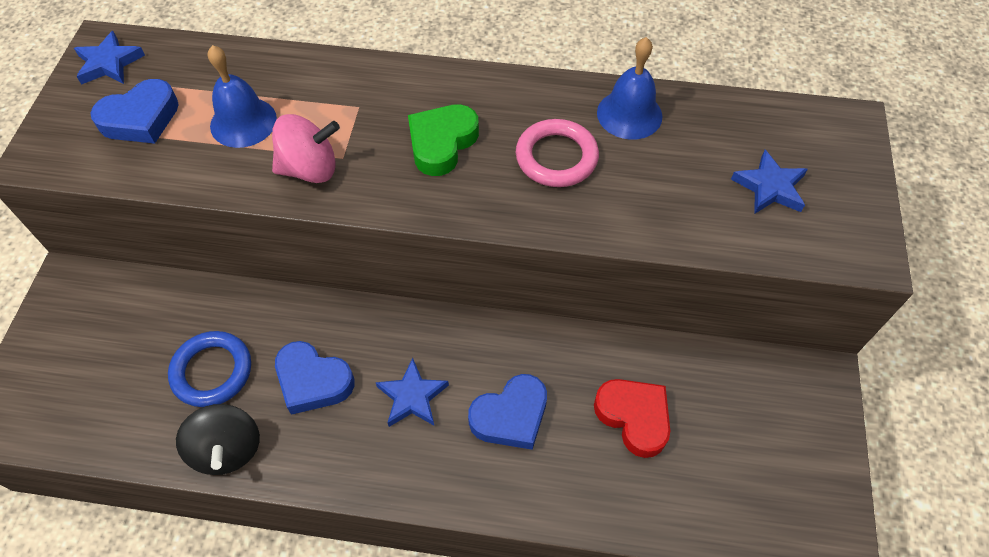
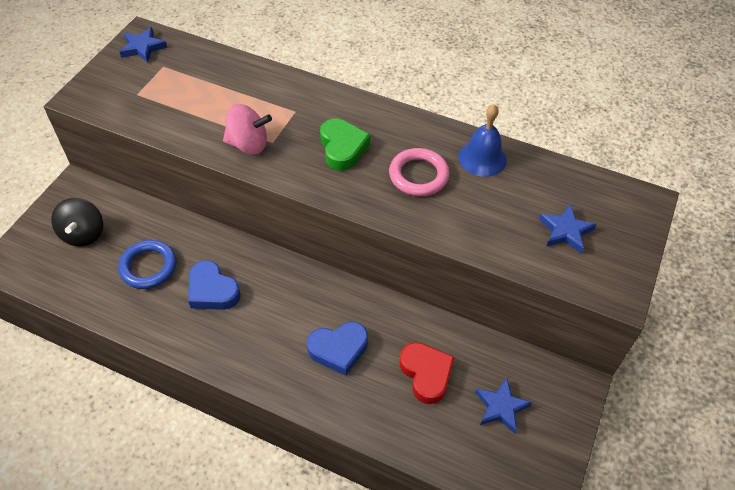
camera: 15 degrees right, 5 degrees down
(141, 118) = (151, 87): blue heart -> none
(227, 449) = (142, 319): black spinning top -> black spinning top (83, 234)
(243, 122) = (215, 104): blue bell -> none
(412, 397) = (275, 318): blue star -> blue star (501, 407)
(442, 143) = (342, 148): green heart -> green heart turned 120 degrees clockwise

